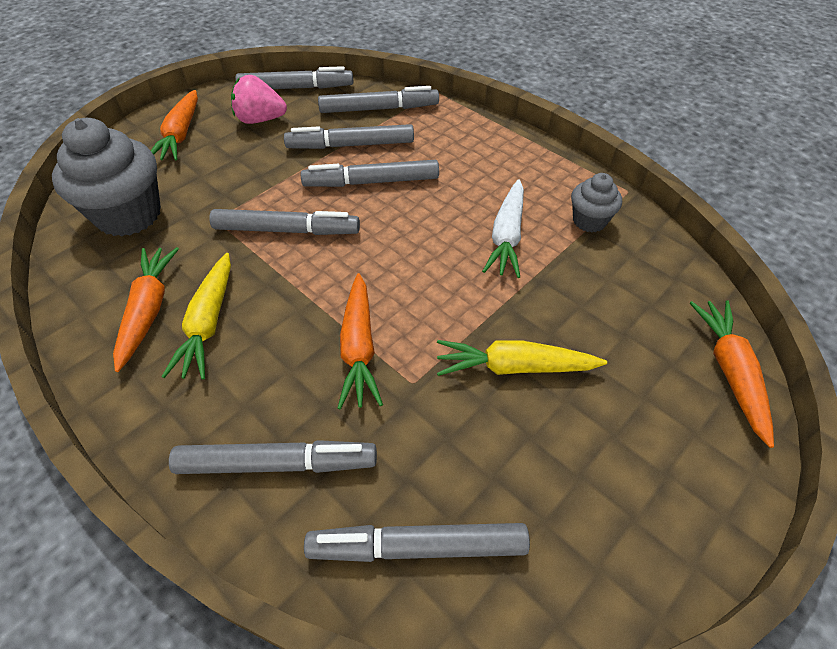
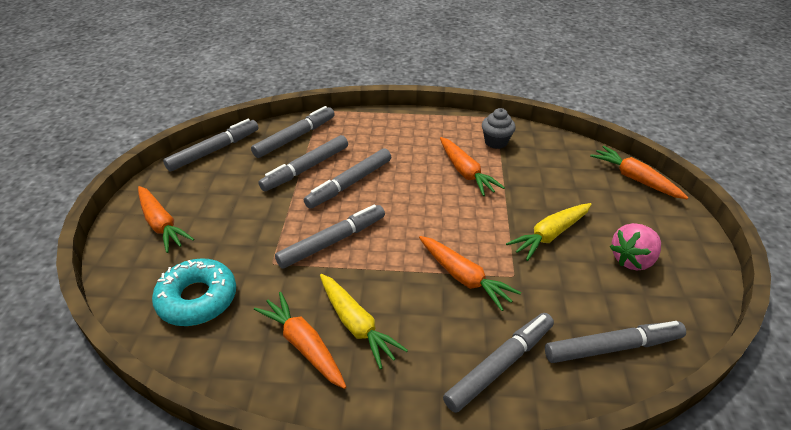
camera: 40 degrees left, 10 degrees down
(129, 215) = (197, 299): grey cupcake -> turquoise donut
(260, 120) = (215, 184): pink strawberry -> pink strawberry (632, 259)
(417, 547) = (612, 347): grey marker -> grey marker turned 150 degrees counterclockwise
(507, 236) = (465, 172): white carrot -> orange carrot

